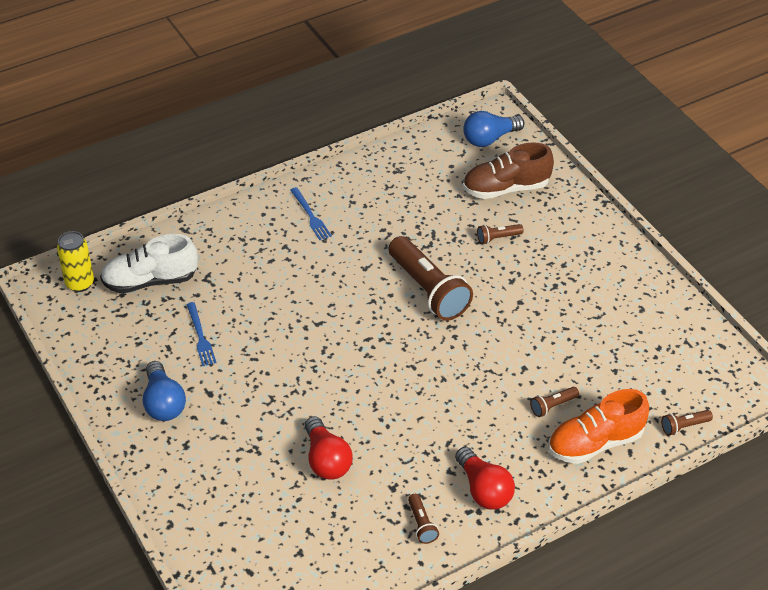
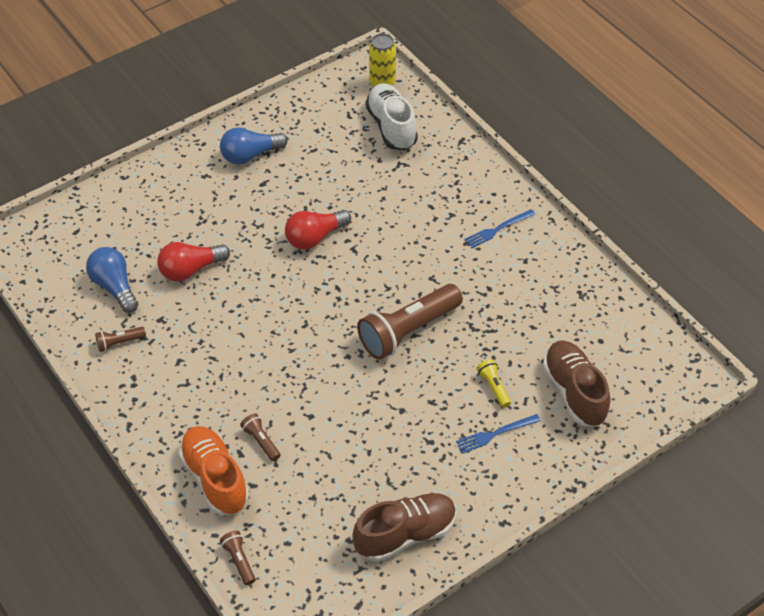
camera: 85 degrees right, 5 degrees up
(200, 336) = (328, 169): blue fork -> blue fork (495, 434)
(484, 489) = (157, 387): red light bulb -> red light bulb (315, 237)
(489, 139) = (655, 374): blue light bulb -> blue light bulb (114, 287)
(497, 238) = (493, 387): brown flashlight -> yellow flashlight
(651, 309) = (405, 534): none -> brown shoe

